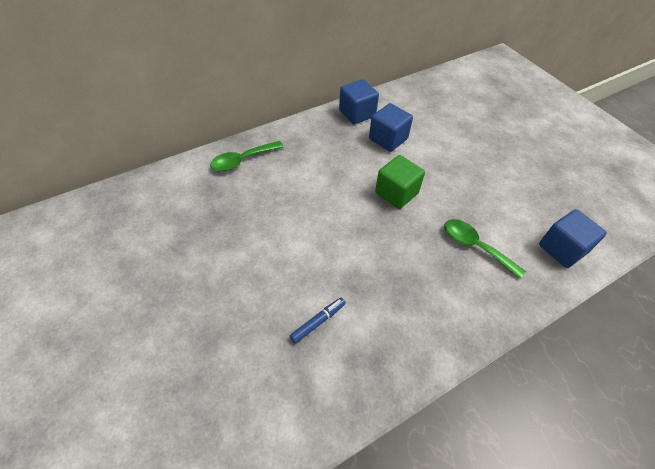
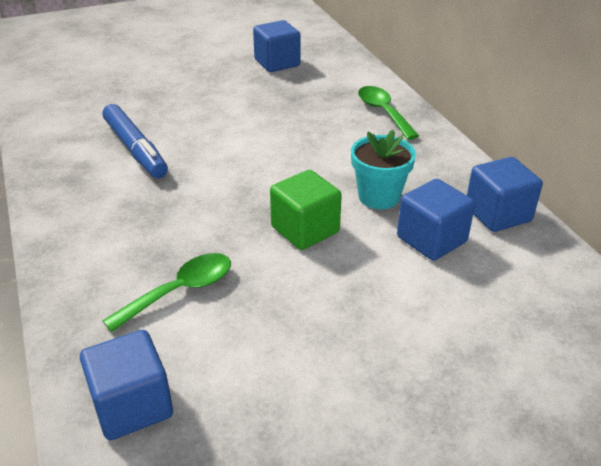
camera: 100 degrees right, 15 degrees down
(143, 237) = (277, 63): none -> blue cube
(318, 321) = (135, 149): blue marker -> blue marker, size x1.87
(352, 161) = (379, 197): none -> turquoise flower pot

